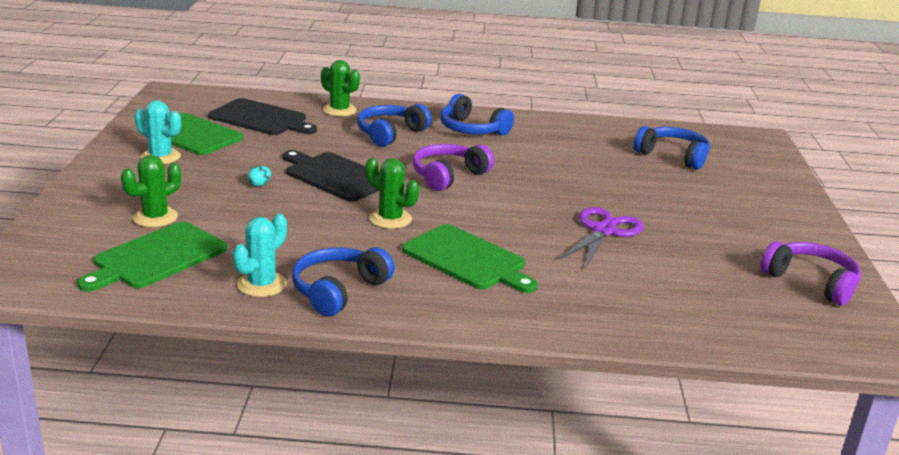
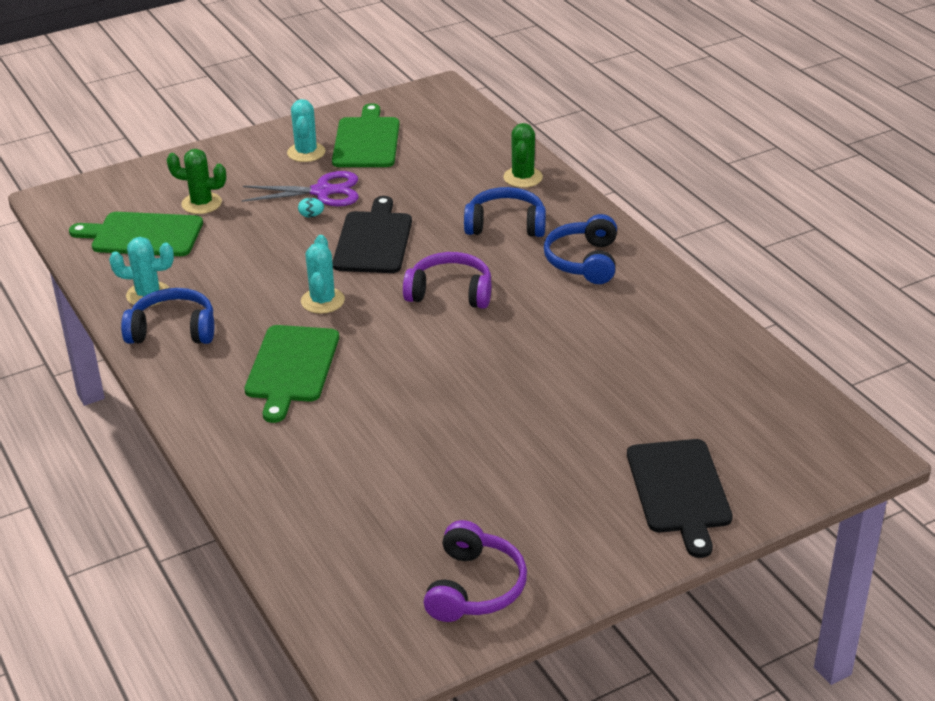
camera: 60 degrees right, 10 degrees up
(261, 118) = (445, 153): black cutting board -> black cutting board (679, 490)
(390, 219) = (322, 301): green cactus -> turquoise cactus
(604, 231) = (438, 421): purple scissors -> purple scissors (322, 192)
(673, 156) = (699, 406): blue headphones -> none

